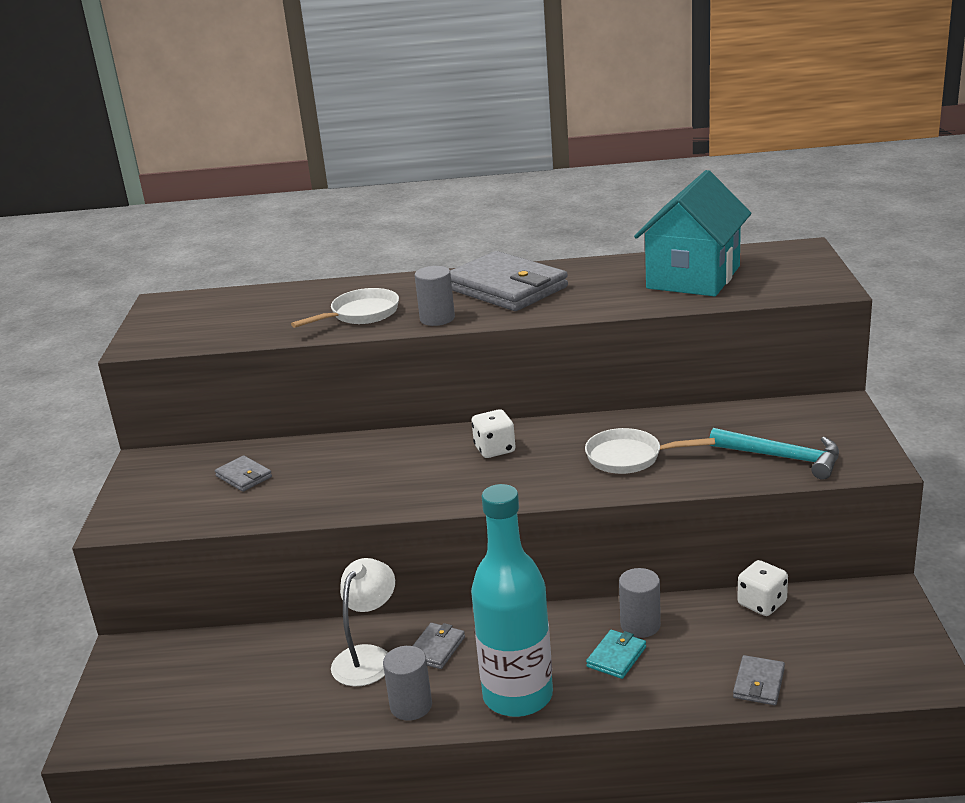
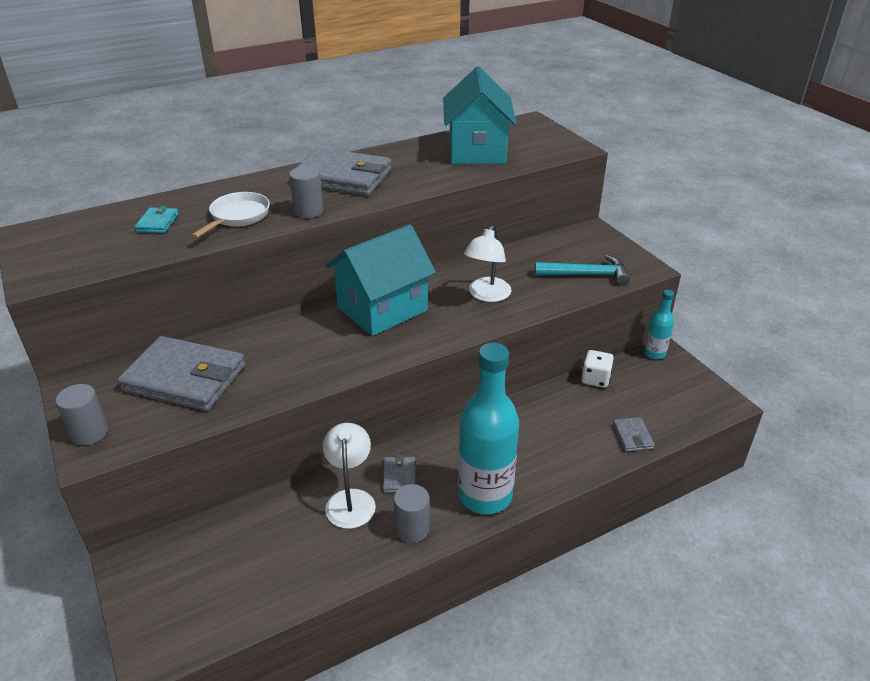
camera: 30 degrees left, 10 degrees up
(244, 476) = (184, 378): grey wallet -> grey wallet, size x2.29
(494, 449) = (382, 309): white dice -> turquoise house
(616, 657) = (531, 444): turquoise wallet -> turquoise wallet (157, 223)
(630, 457) = (486, 295): white pan -> white lamp
(640, 625) = (530, 416): grey cylinder -> grey cylinder (89, 433)
(874, 592) = (654, 353): none -> turquoise bottle

